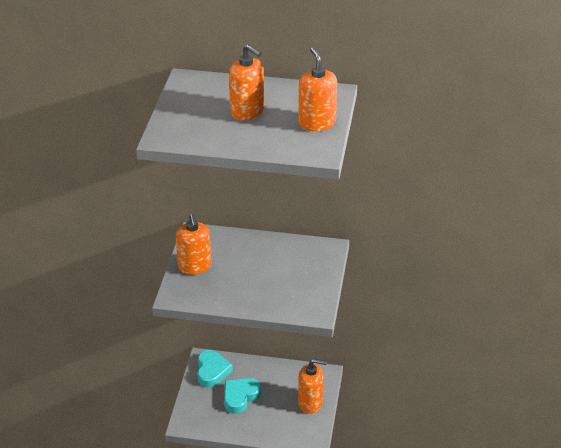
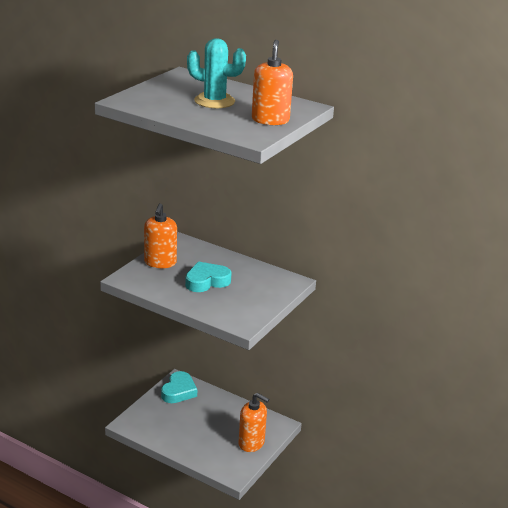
camera: 20 degrees right, 10 degrees down
(240, 397) = (190, 418): turquoise heart -> turquoise heart (206, 281)
(247, 112) = (214, 101): orange soap dispenser -> turquoise cactus

